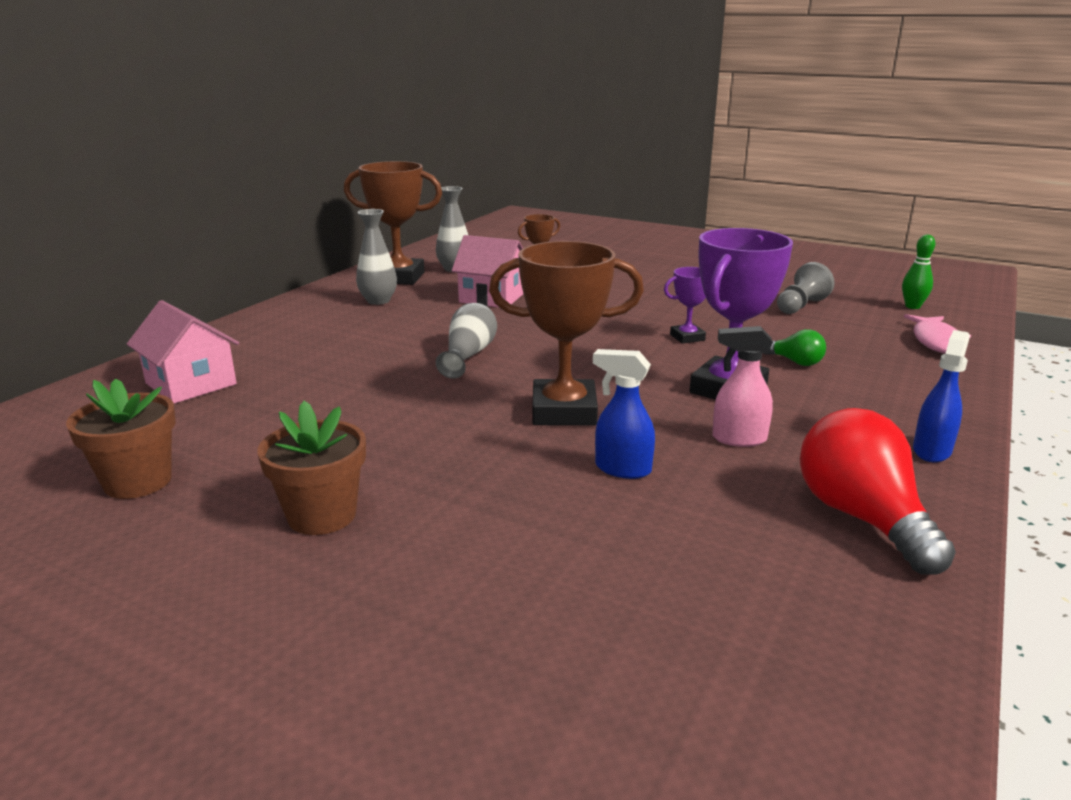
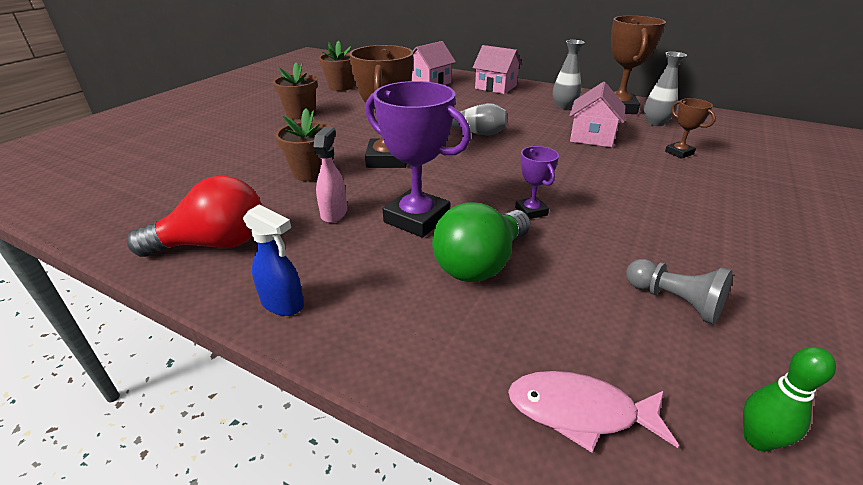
camera: 90 degrees right, 10 degrees up
(262, 333) = (496, 87): none -> pink house
(622, 469) = (311, 173): blue spray bottle -> brown flower pot
(795, 362) = (481, 263): green light bulb -> green light bulb, size x2.02

